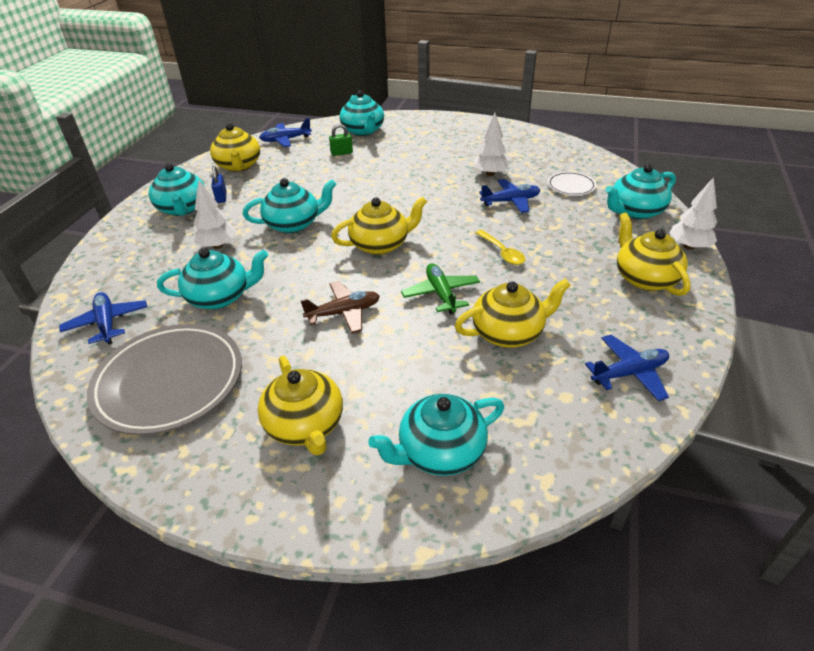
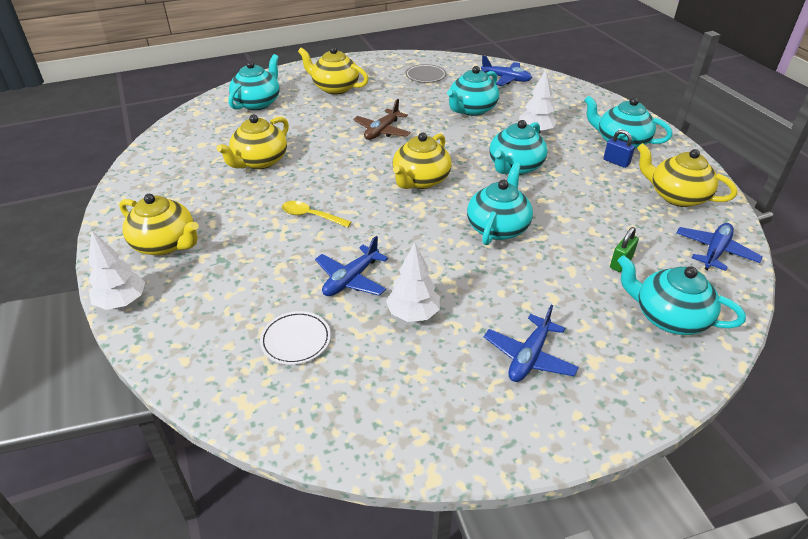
camera: 140 degrees right, 0 degrees up
(170, 382) = (425, 76): grey plate -> grey plate, size x0.47
(441, 294) = (330, 165): green plane -> none
(629, 373) = (163, 169): blue plane -> blue plane (529, 357)
(635, 211) = (195, 331): turquoise teapot -> turquoise teapot (498, 227)

